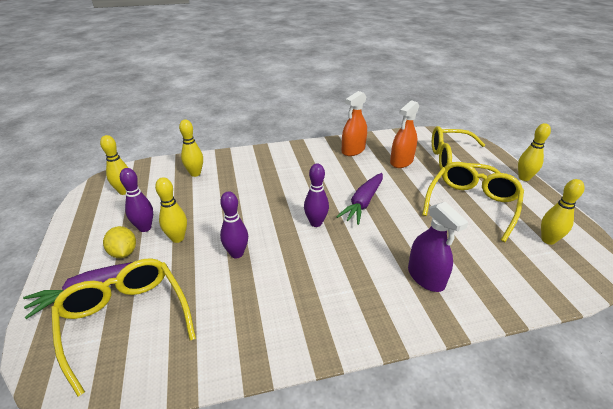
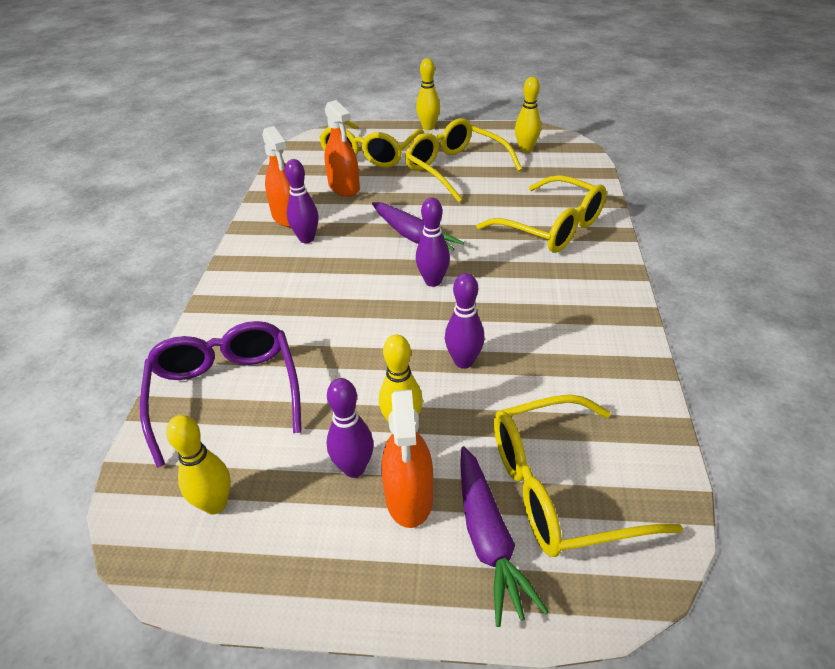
camera: 70 degrees left, 5 degrees up
(123, 252) = (409, 497): yellow lemon -> orange spray bottle
(195, 173) = (226, 393): yellow bowling pin -> purple glasses
(334, 162) = (306, 239): none -> purple bowling pin
(426, 277) = (552, 227): purple spray bottle -> yellow glasses

